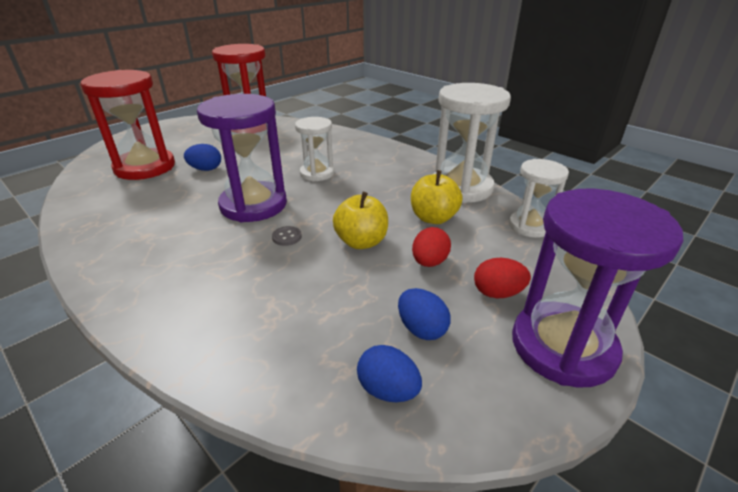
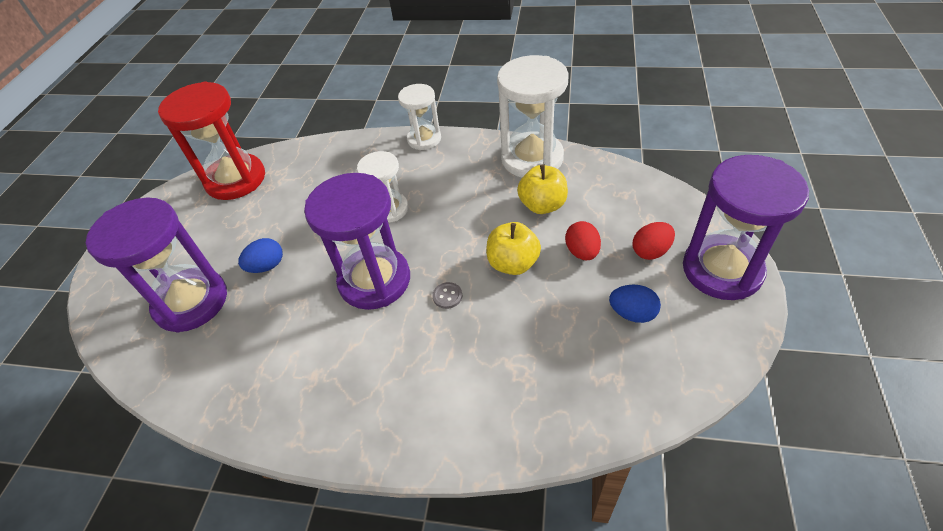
camera: 30 degrees left, 15 degrees up
(145, 167) = (191, 302): red hourglass -> purple hourglass
(388, 390) = (657, 372): blue egg -> none
(530, 226) = (617, 173): white hourglass -> white hourglass (424, 139)

